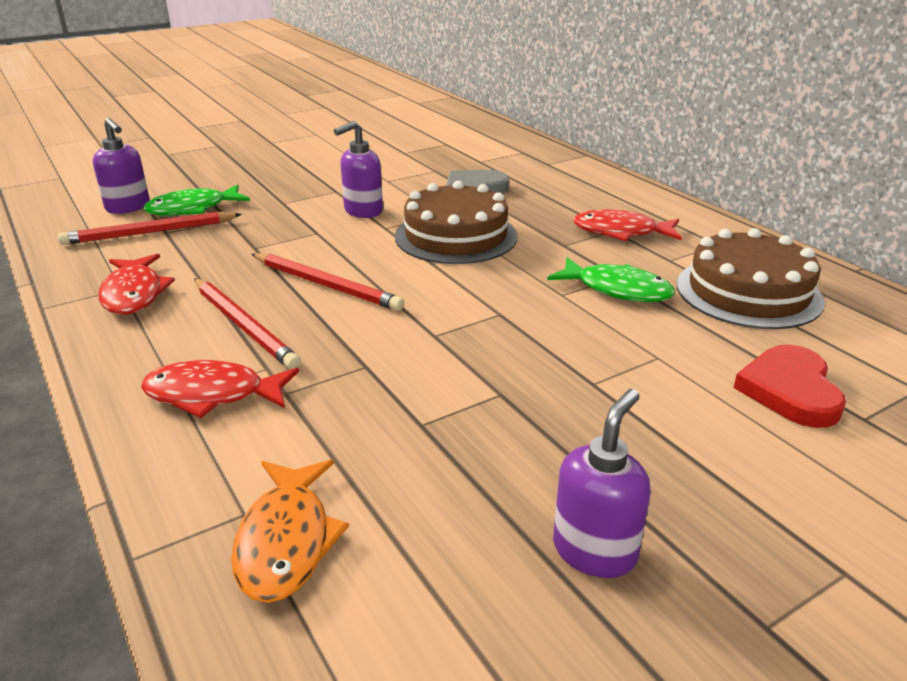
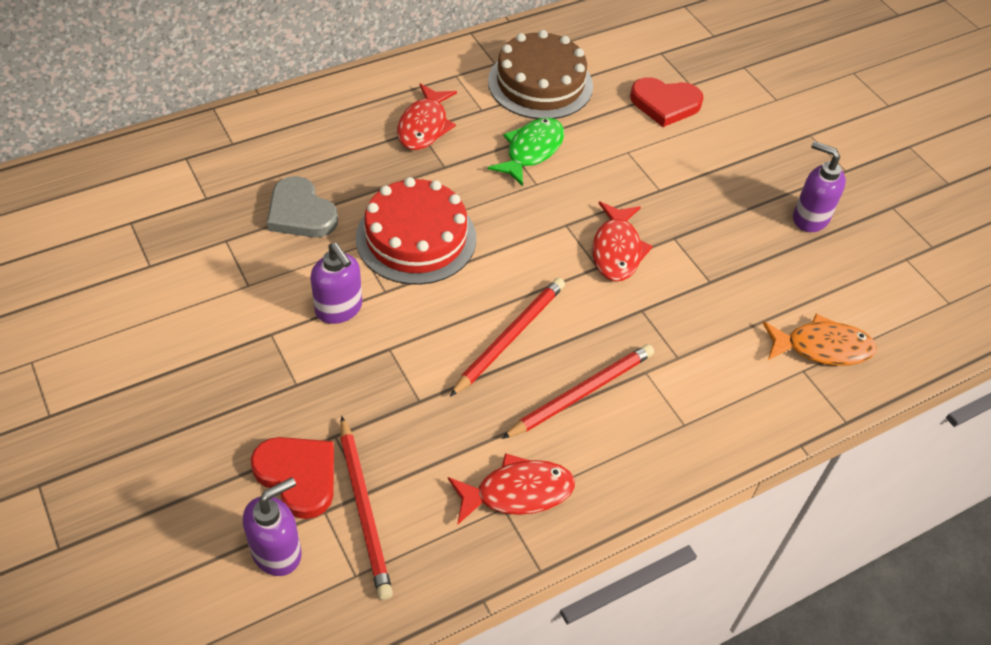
camera: 90 degrees left, 20 degrees up
(192, 209) = (298, 476): green fish -> red heart
(213, 394) = (683, 402): red fish -> red fish (617, 250)
(456, 236) = (416, 238): brown cake -> red cake

